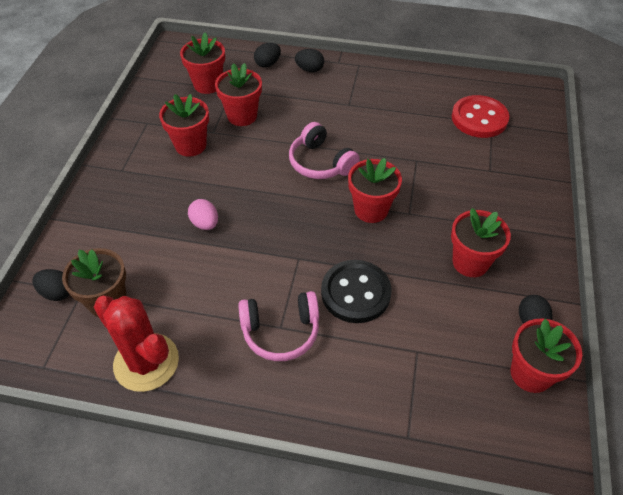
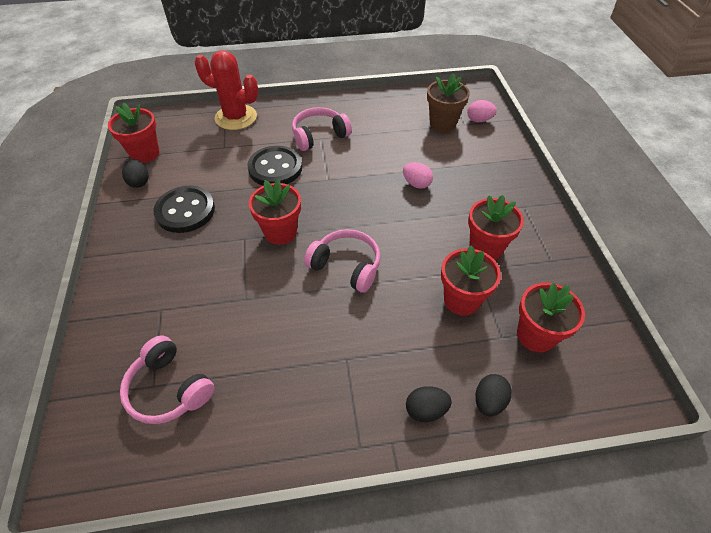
camera: 160 degrees right, 0 degrees up
(57, 293) = (479, 120): black egg -> pink egg
(146, 362) = (393, 104): red cactus -> red cactus (236, 117)
(470, 262) = (185, 211): red flower pot -> black button
(479, 118) = (169, 389): red button -> pink headphones

